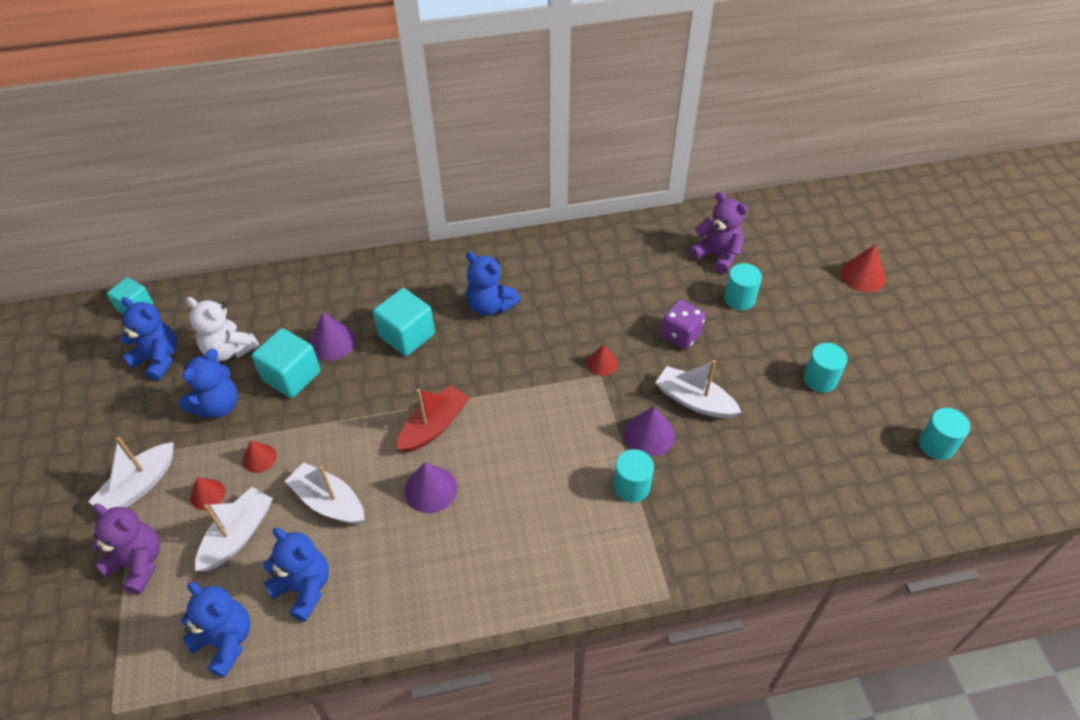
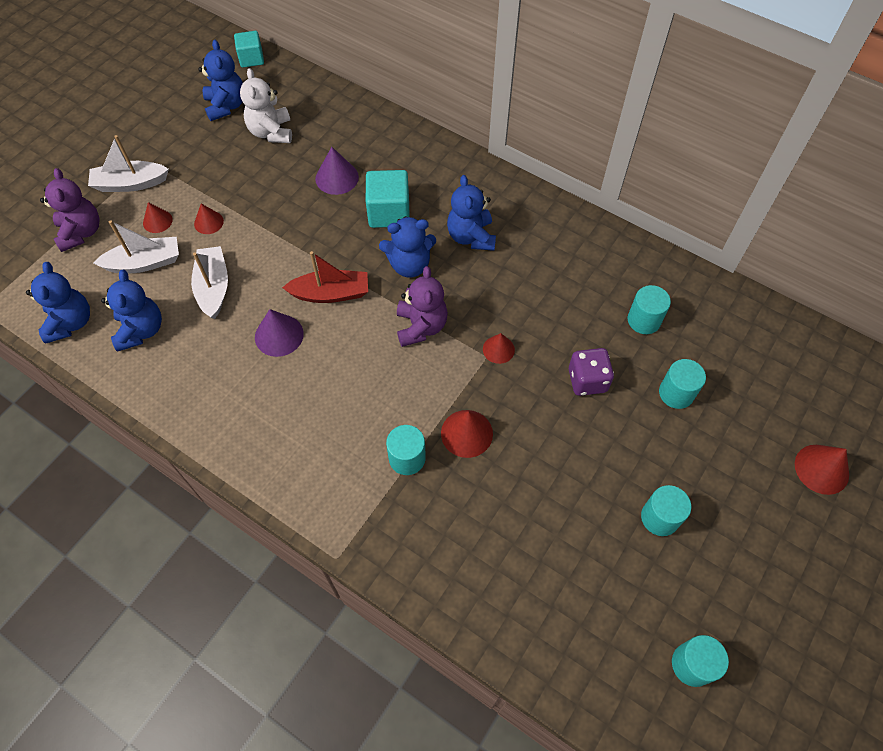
camera: 45 degrees right, 10 degrees up
(218, 406) = (224, 166): blue teddy bear -> blue teddy bear (409, 265)
(292, 376) = (286, 182): turquoise cube -> none
(649, 434) = (466, 433): purple cone -> red cone
(668, 271) = (644, 320): none -> turquoise cylinder
(694, 401) = (532, 440): white boat -> none
(717, 255) = (704, 341): purple teddy bear -> purple teddy bear (421, 326)

